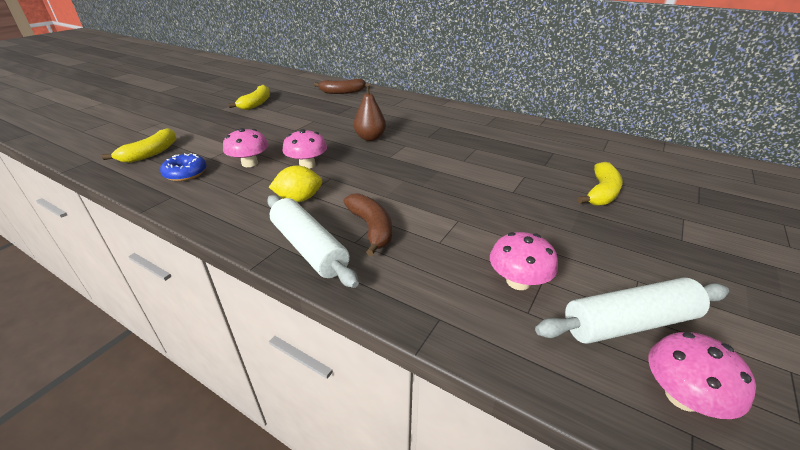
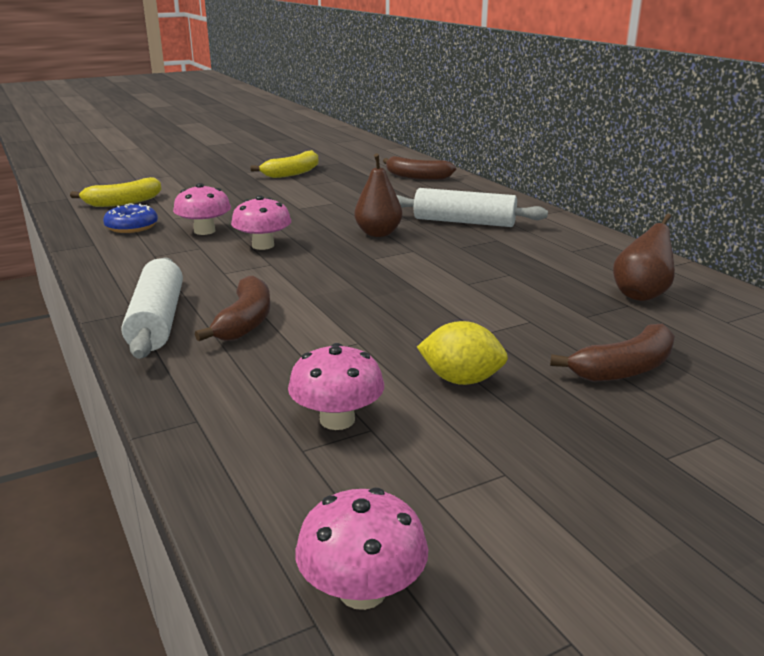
camera: 30 degrees right, 10 degrees down
(299, 199) = (208, 275): yellow lemon -> yellow lemon (461, 380)
(551, 145) = (641, 295): none -> brown pear
(601, 193) = (624, 369): yellow banana -> brown banana
(629, 323) = (414, 505): white rolling pin -> white rolling pin (464, 222)

